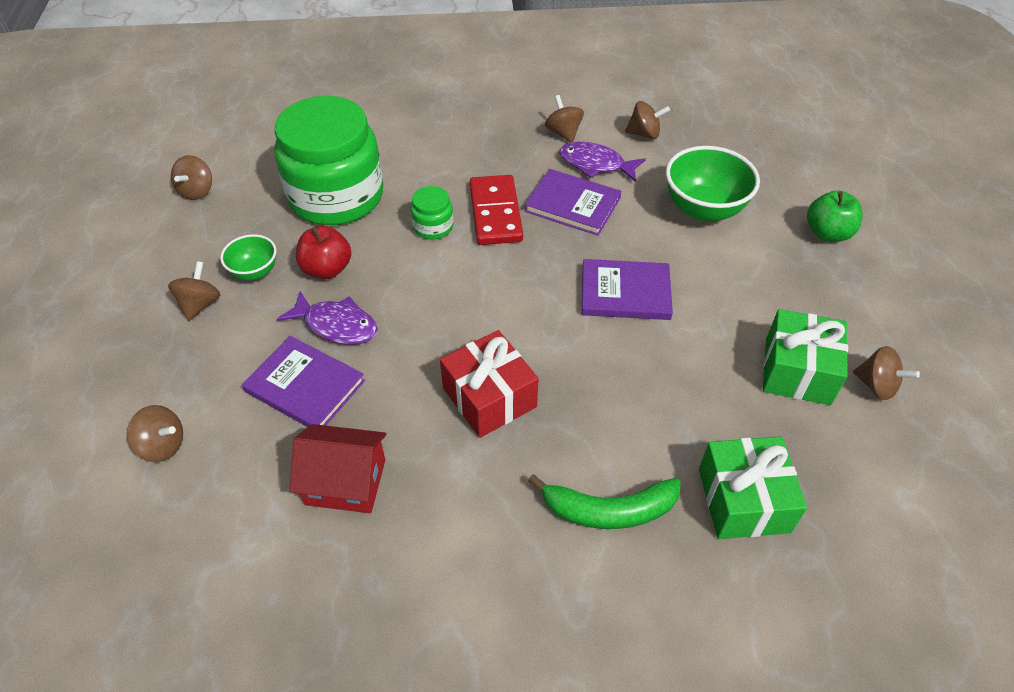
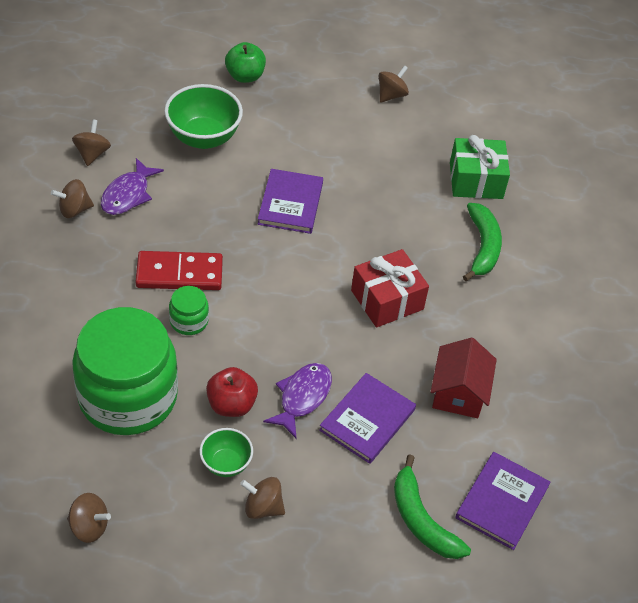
camera: 90 degrees left, 0 degrees up
(163, 445) = (421, 520): brown spinning top -> green banana
(572, 205) = (180, 219): purple book -> purple book (502, 502)
(797, 371) = (376, 129): green gift -> none

